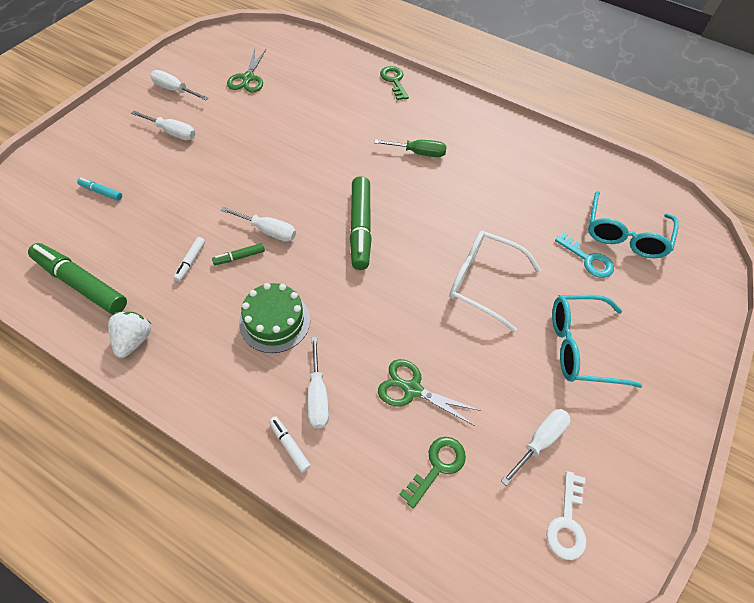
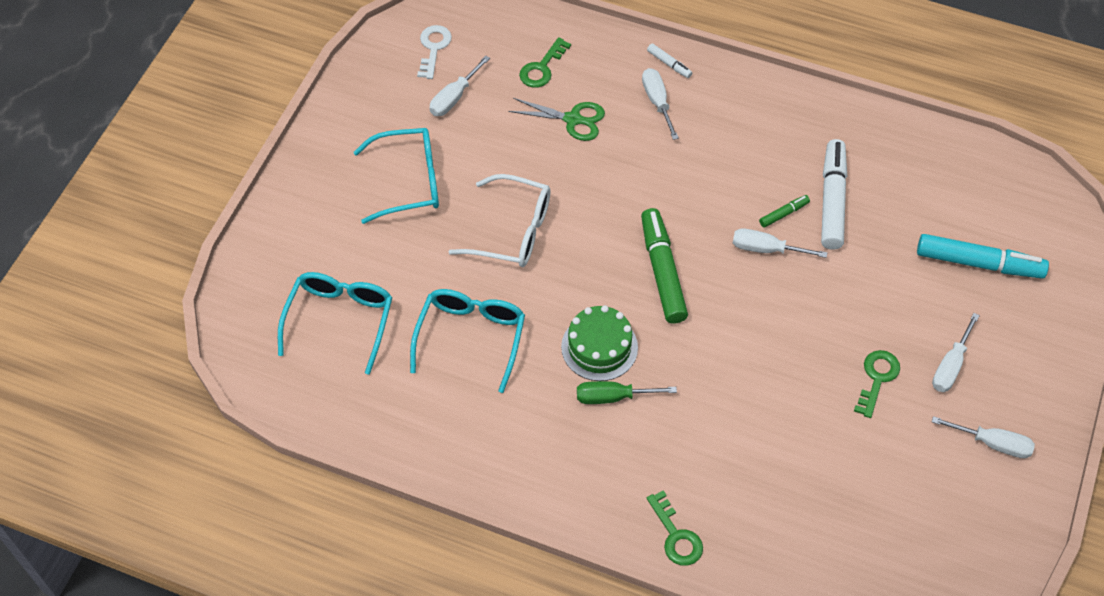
camera: 175 degrees right, 0 degrees up
(81, 283) = (927, 160): green marker -> none
(101, 192) = (979, 263): turquoise marker -> turquoise marker, size x2.18
(134, 340) = (843, 119): white strawberry -> none
(172, 132) = (950, 366): white screwdriver -> white screwdriver turned 75 degrees counterclockwise
(190, 262) = (832, 200): white marker -> white marker, size x2.18
(228, 134) = (877, 378): none -> green key
(248, 78) = (901, 492): green scissors -> none
(274, 321) = (720, 156): green cake -> green cake (599, 347)
(519, 206) = (471, 337): none -> turquoise glasses
(588, 259) = (390, 279): turquoise key -> none

